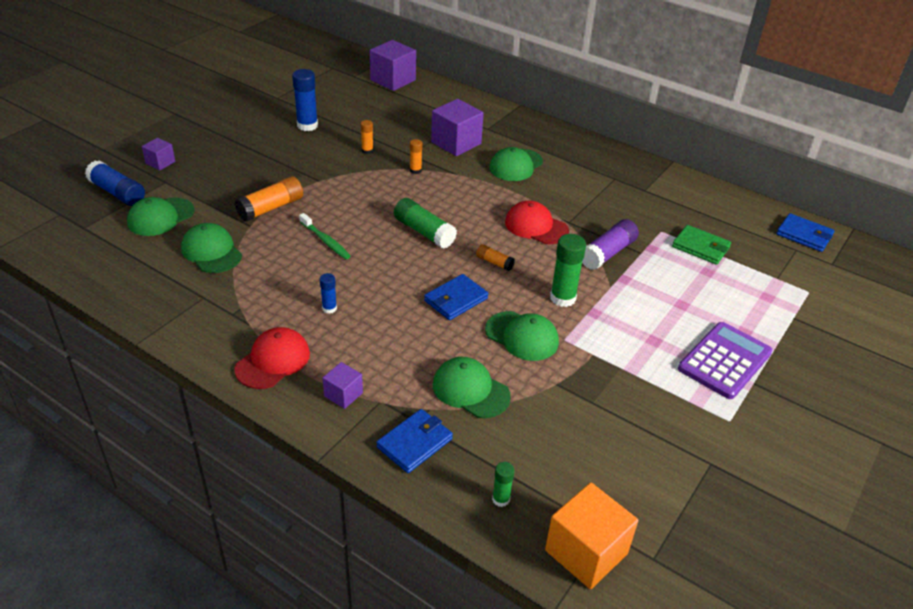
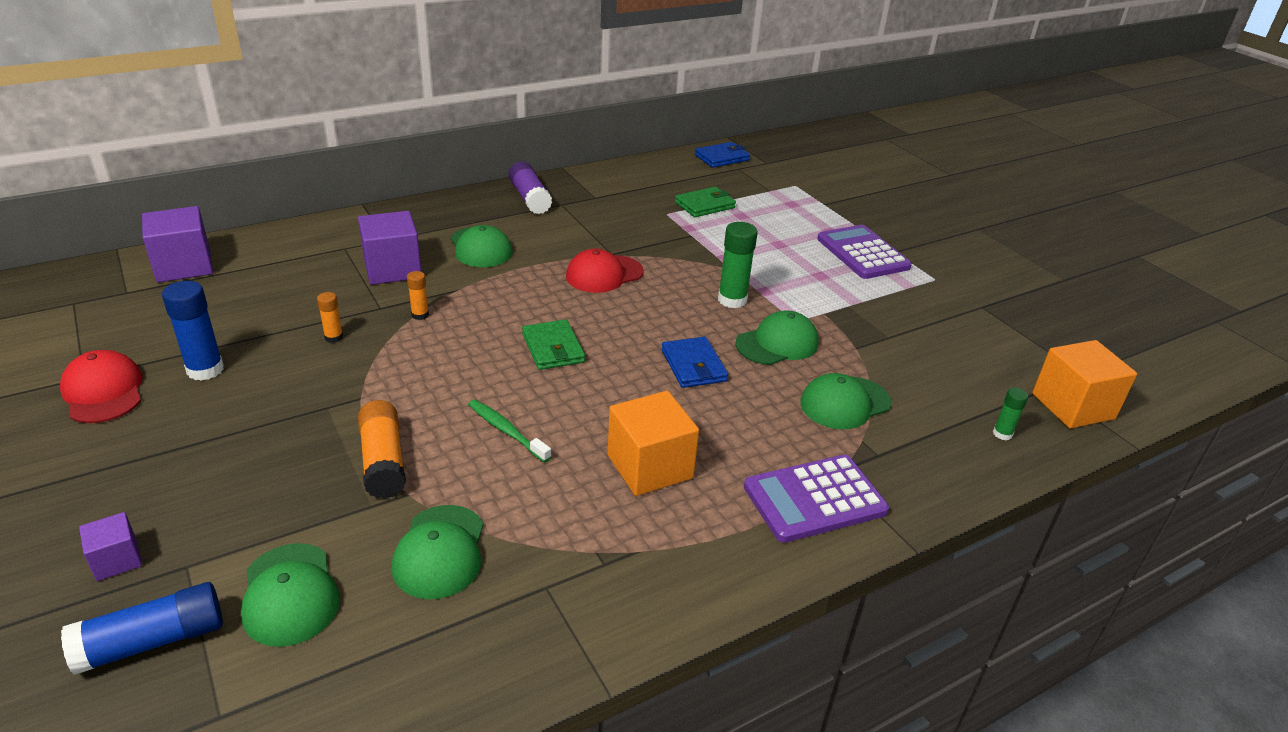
camera: 65 degrees left, 5 degrees down
(211, 252) = (440, 552): green cap -> green cap turned 75 degrees counterclockwise
(273, 361) = (726, 546): red cap -> red cap (103, 391)
(325, 241) = (506, 431): green toothbrush -> green toothbrush turned 120 degrees counterclockwise
(329, 308) = (649, 466): blue glue stick -> orange cube
(343, 394) = (814, 499): purple cube -> purple calculator
(414, 443) = (911, 467): blue wallet -> none
(424, 232) = (553, 348): green glue stick -> green wallet
(494, 262) = (646, 320): orange glue stick -> none
(607, 253) = (679, 252): purple glue stick -> purple glue stick (530, 198)

